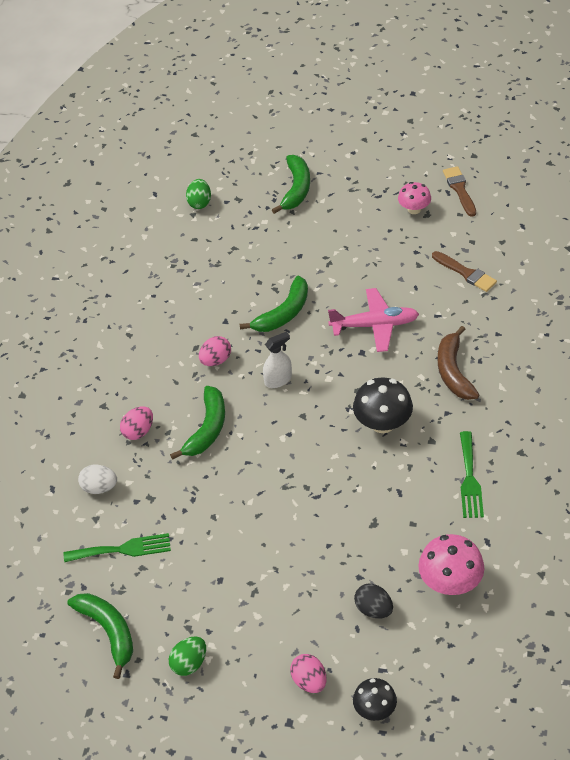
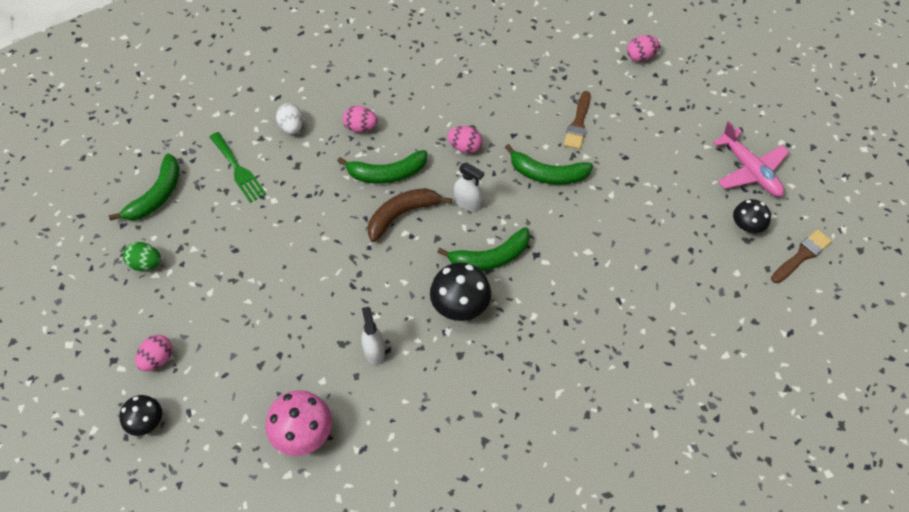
camera: 60 degrees right, 10 degrees up
(199, 203) = (640, 56): green egg -> pink egg
(296, 189) = (707, 120): green banana -> green banana (490, 257)
(373, 609) = (249, 380): black egg -> none
(375, 325) = (575, 252): pink plane -> pink plane (750, 170)
(394, 501) = (374, 350): none -> white spray bottle
(414, 209) = (747, 226): pink mushroom -> black mushroom
(453, 372) = (554, 342): brown banana -> brown banana (402, 215)
(466, 273) = (690, 304): brown brush -> brown brush (578, 124)
(469, 479) = (429, 406): green fork -> none

